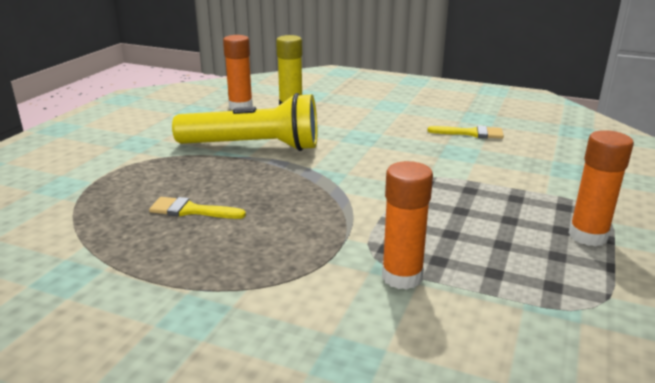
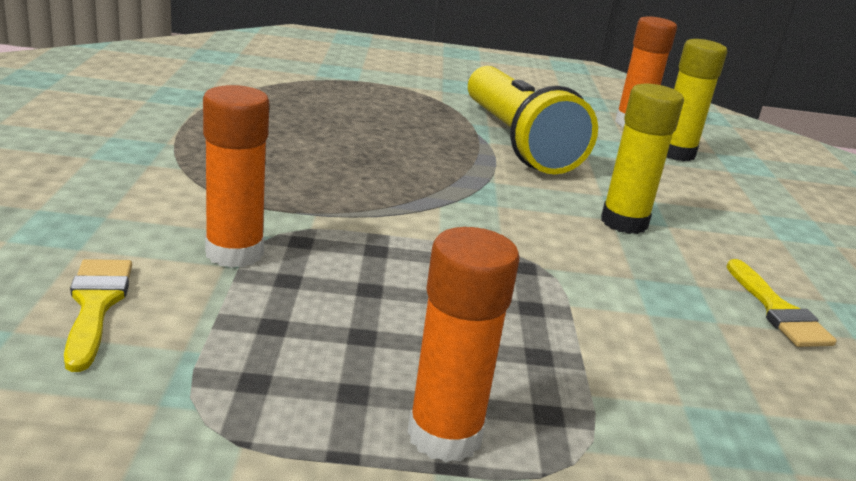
camera: 65 degrees right, 0 degrees up
(191, 210) = (327, 127): yellow brush -> yellow brush (96, 305)
(378, 143) = (624, 222): none -> yellow glue stick

